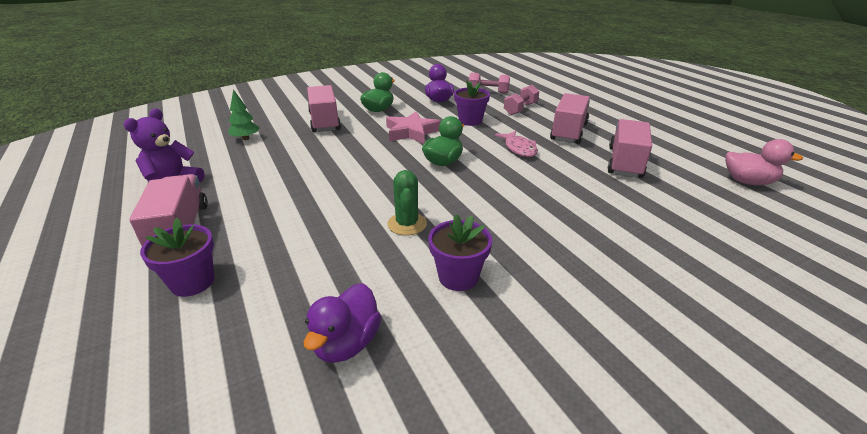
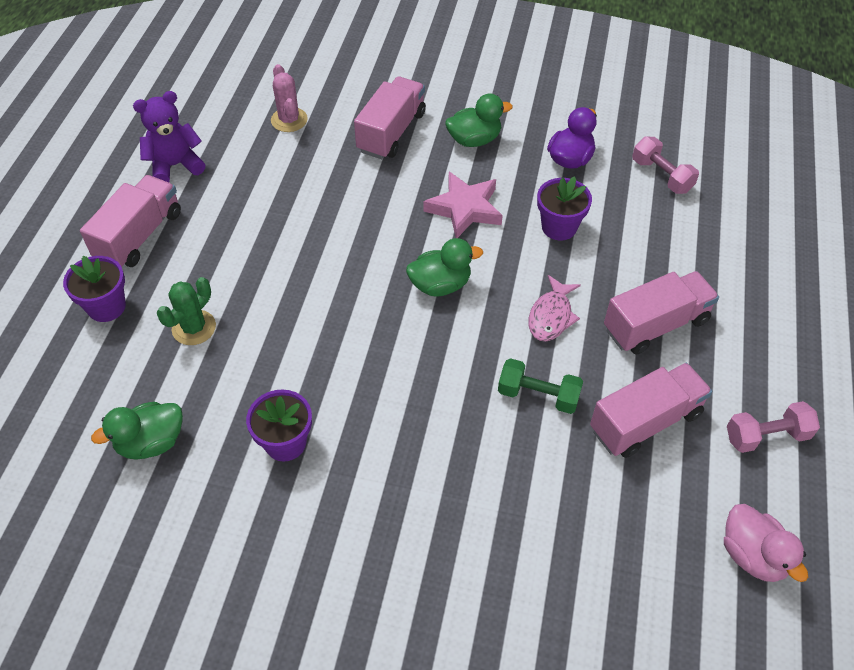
camera: 40 degrees right, 20 degrees up
(246, 138) = (289, 120): green tree -> pink cactus
(346, 343) = (151, 442): purple duck -> green duck
(407, 224) = (310, 352): green cactus -> green cactus (194, 328)
(520, 109) = (656, 240): pink dumbbell -> pink dumbbell (766, 436)
(564, 177) = (538, 395): none -> green dumbbell

